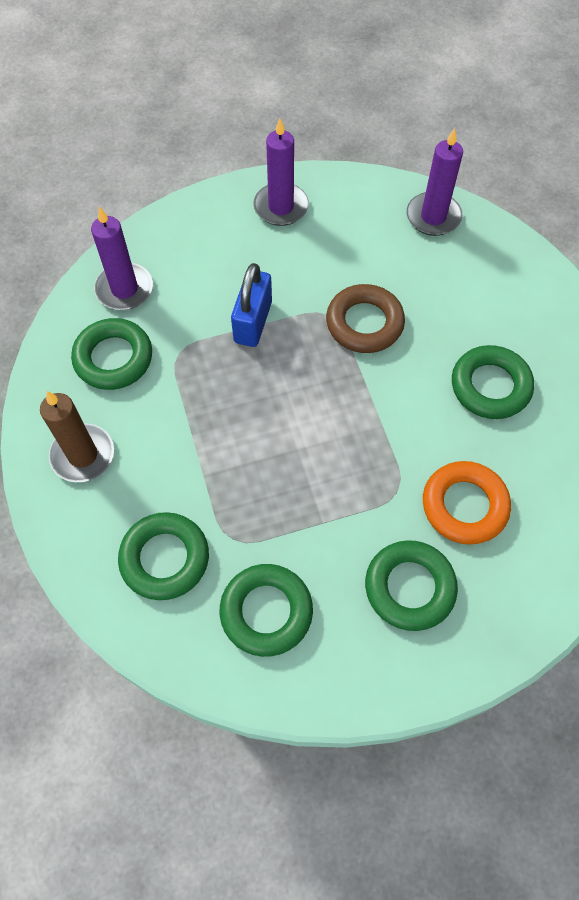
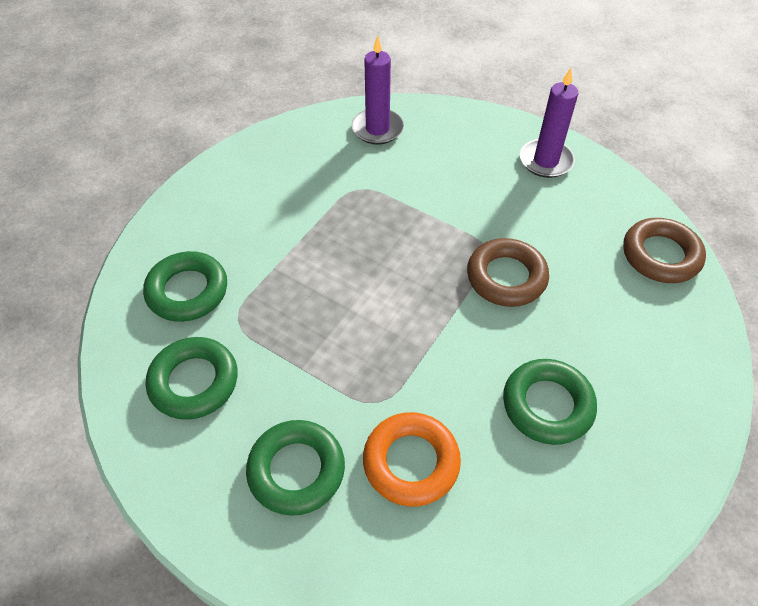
camera: 50 degrees right, 10 degrees down
(83, 455) = (228, 194): brown candle -> none
(113, 358) = (318, 160): green ring -> none
(253, 322) = (429, 211): blue padlock -> none
(433, 217) = (660, 255): purple candle -> brown ring

